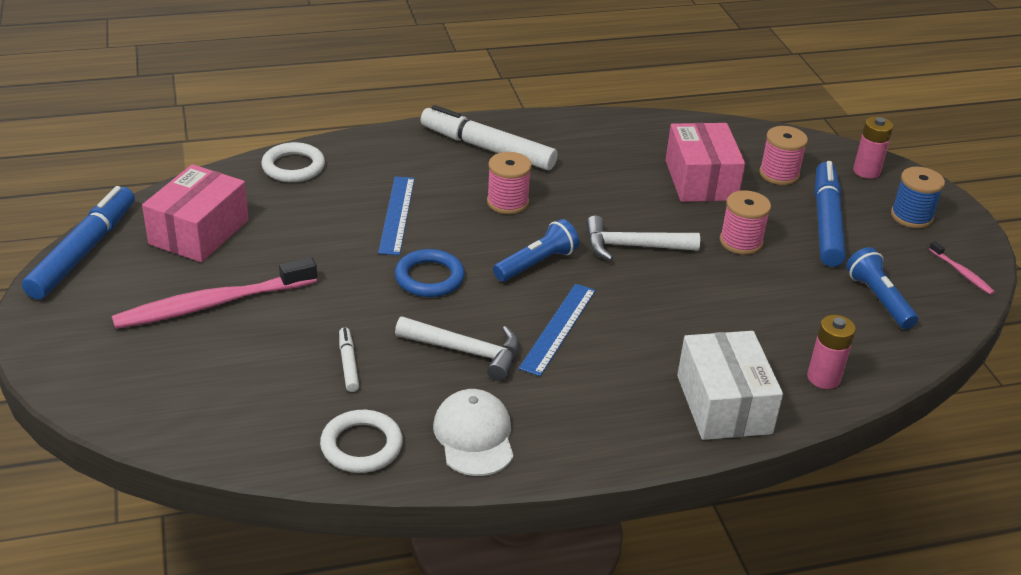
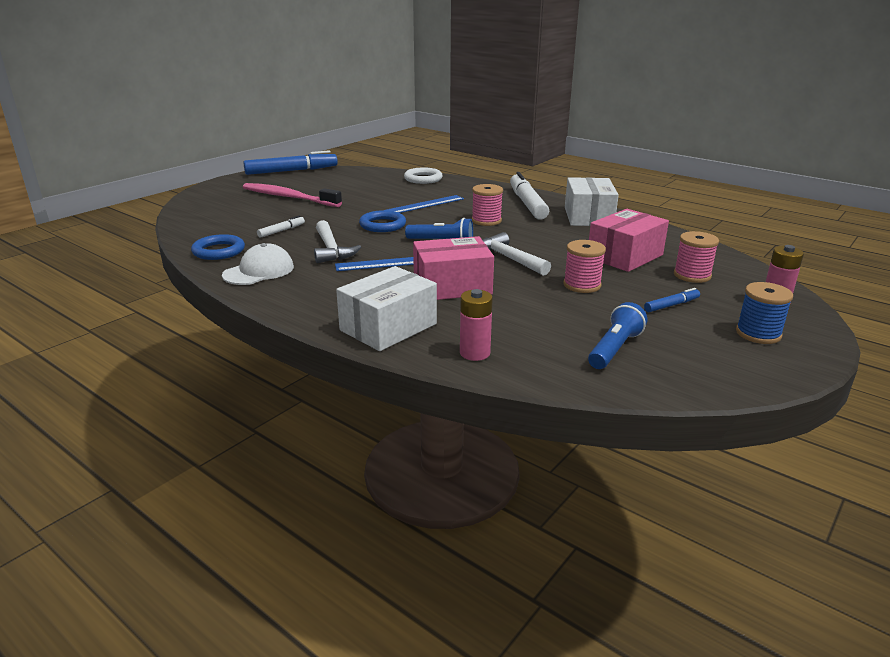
camera: 55 degrees right, 10 degrees down
(199, 232) = (339, 180): pink box -> pink box (452, 286)
(361, 446) = (218, 251): white ring -> blue ring
(575, 137) = (588, 216): none -> white box
(826, 222) = (671, 305): blue marker -> blue marker, size x0.46
(961, 273) = (728, 375): pink toothbrush -> none

